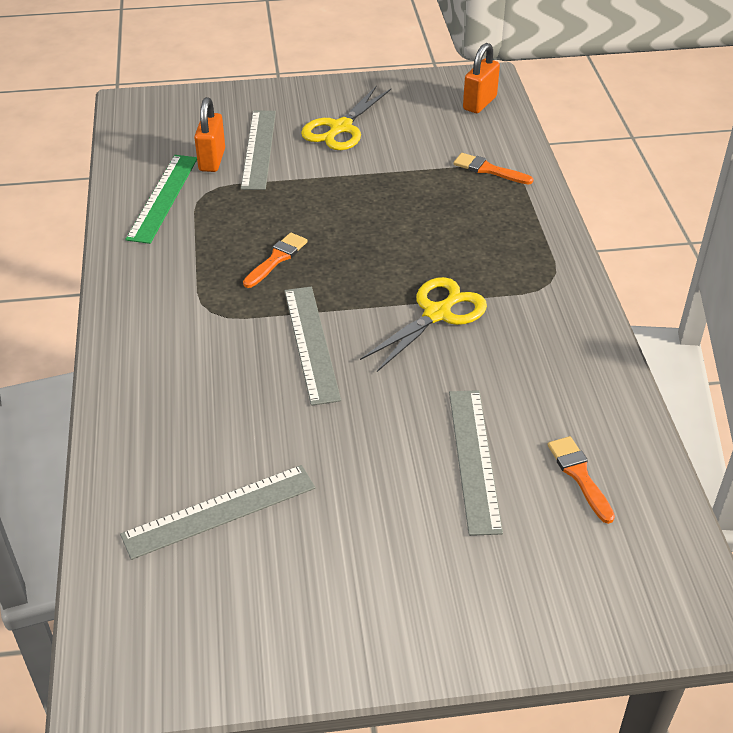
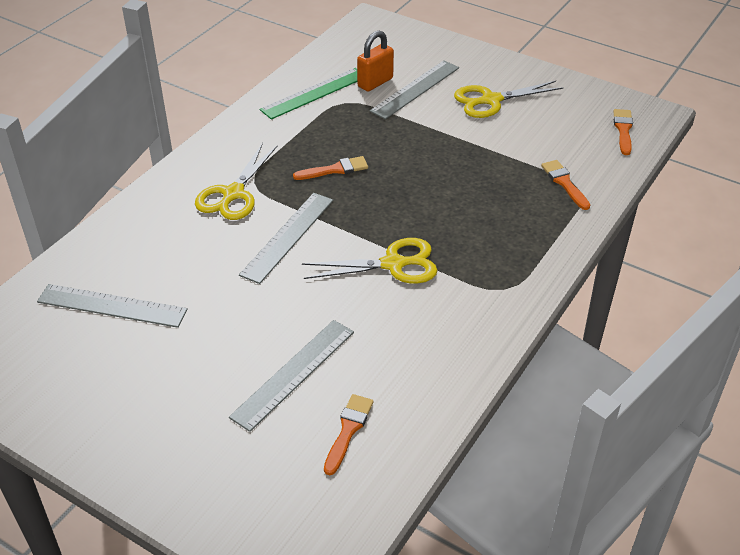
camera: 40 degrees right, 0 degrees up
(205, 334) = (233, 194): none -> yellow scissors
(479, 103) = (623, 130): orange padlock -> orange brush

